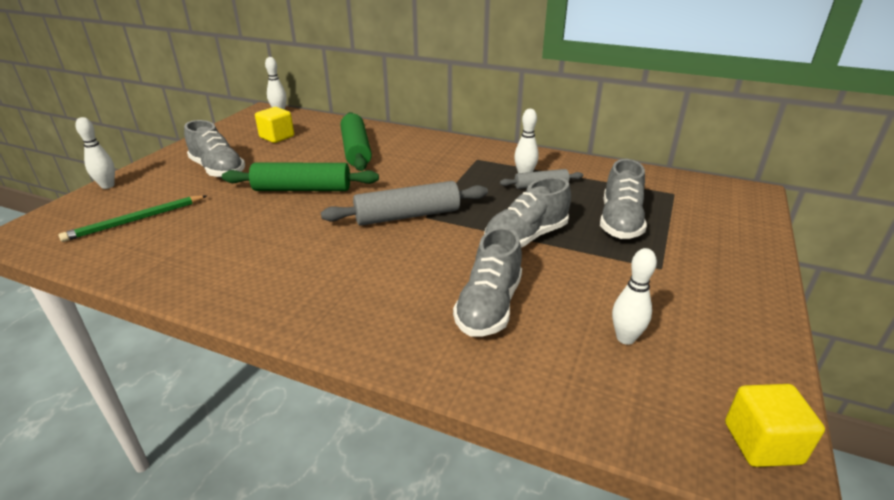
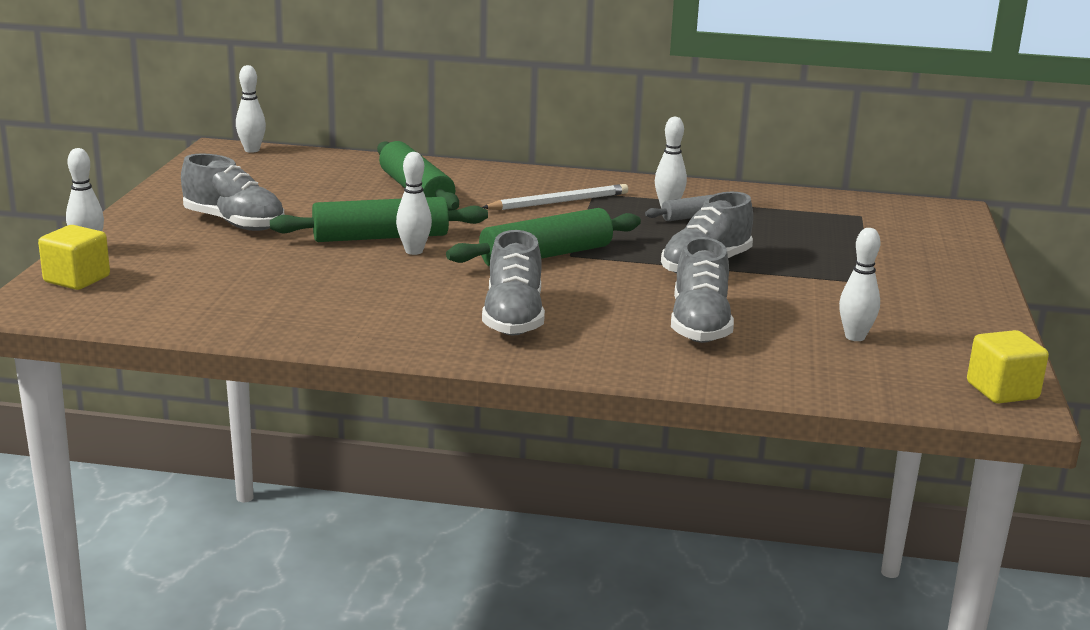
camera: 15 degrees left, 10 degrees down
(135, 220) = (180, 282): green pencil -> none
(277, 137) = (281, 181): yellow cube -> yellow cube (77, 279)
(315, 204) = (414, 251): none -> white bowling pin
(407, 215) = (546, 255): grey rolling pin -> green rolling pin
(447, 165) = (559, 202): none -> white pencil
(620, 222) = (808, 246): grey shoe -> grey shoe (513, 318)

